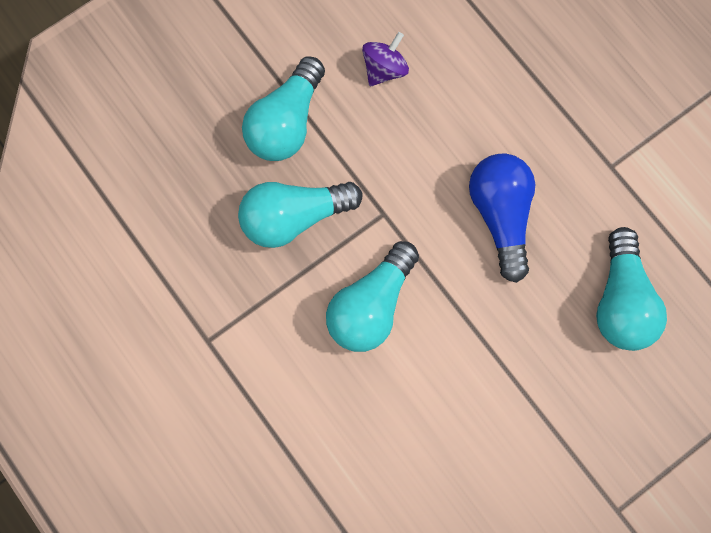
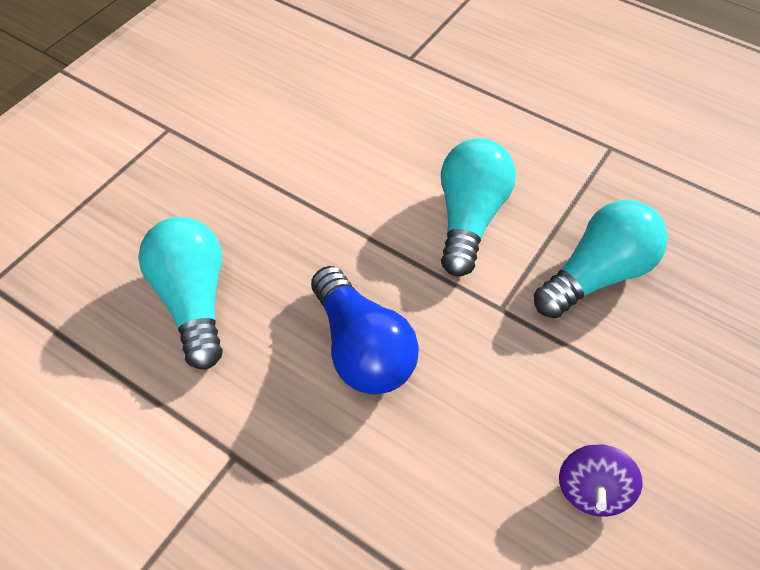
camera: 160 degrees right, 20 degrees down
(286, 122) = (672, 374): turquoise light bulb -> none

